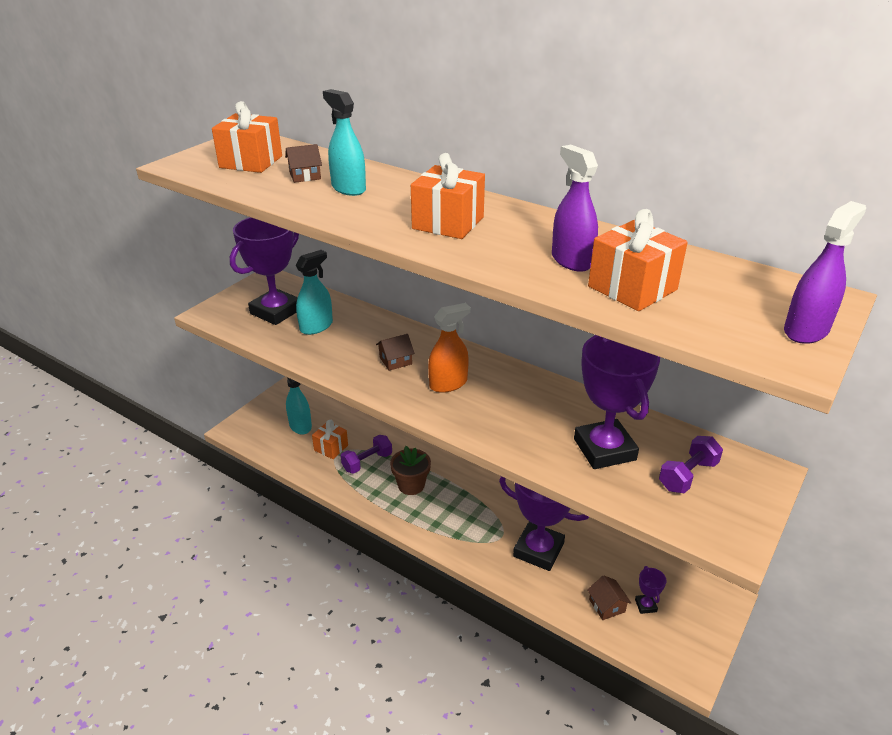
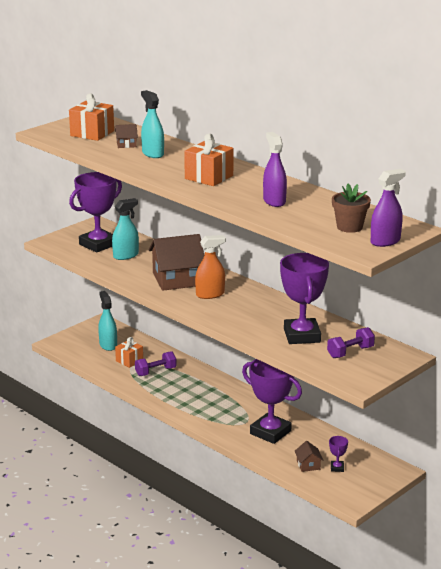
camera: 10 degrees right, 10 degrees down
(395, 361) = (177, 279): brown house -> brown house, size x2.25
(411, 485) = (186, 388): brown flower pot -> brown flower pot (349, 227)
(632, 288) = (301, 216): orange gift -> none

